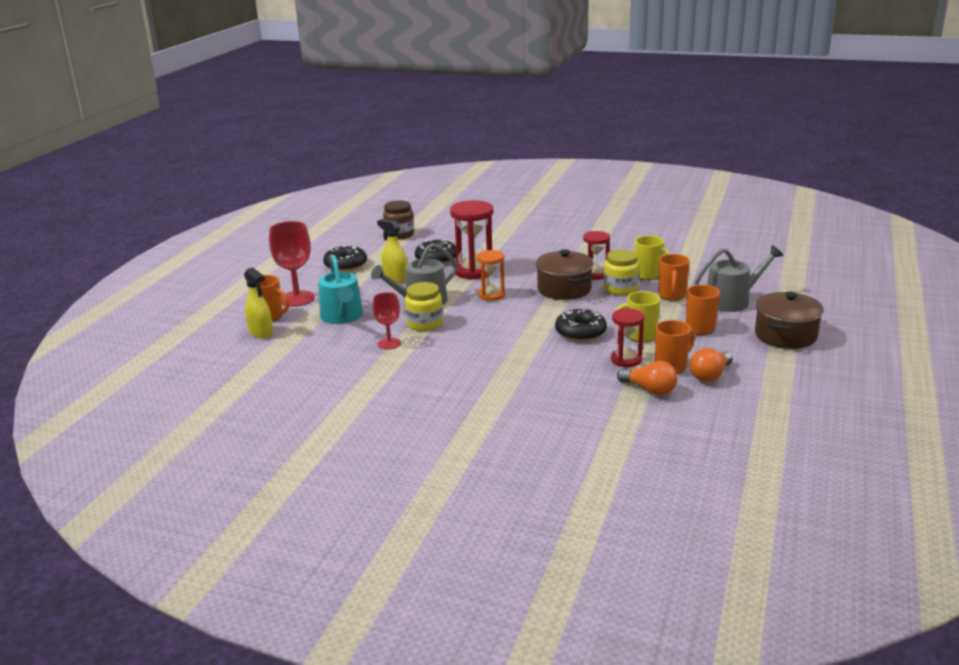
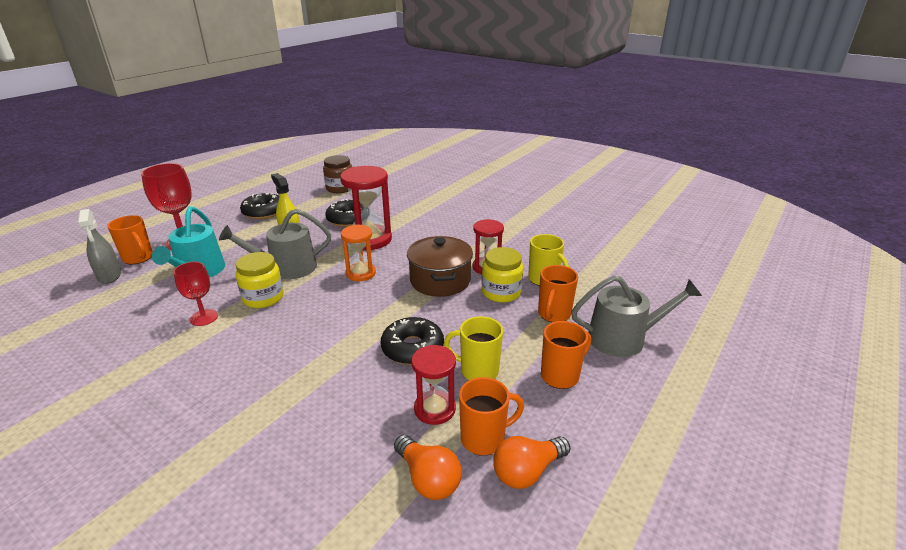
camera: 15 degrees right, 5 degrees up
(261, 332) = (109, 276): yellow spray bottle -> grey spray bottle
(785, 335) = (670, 417): brown pot -> none

